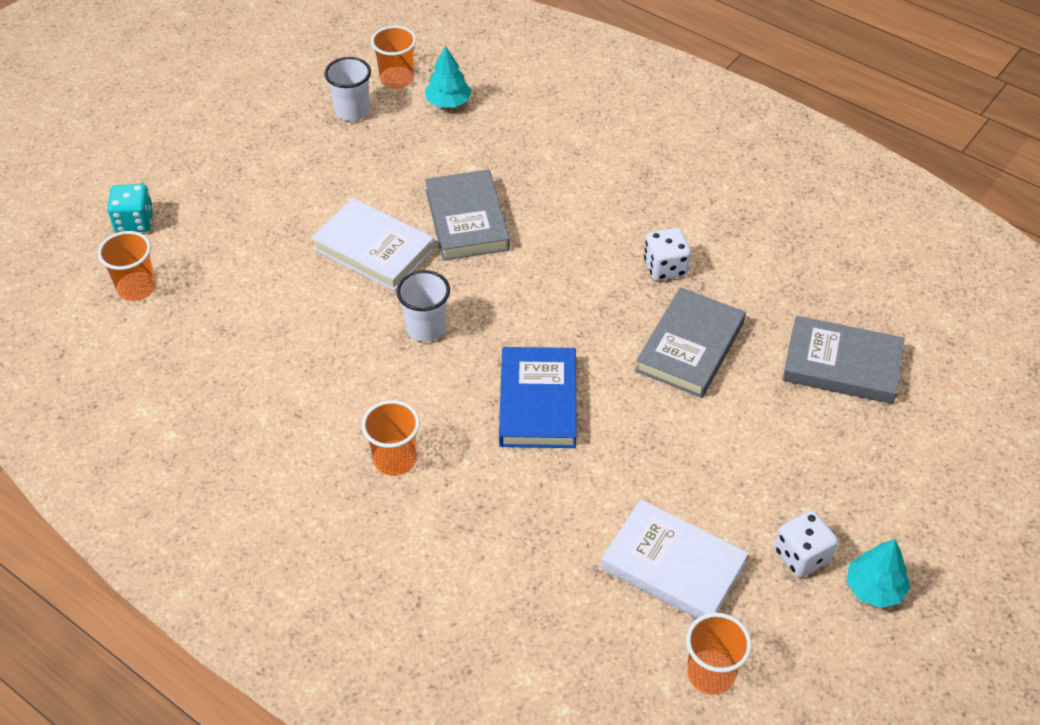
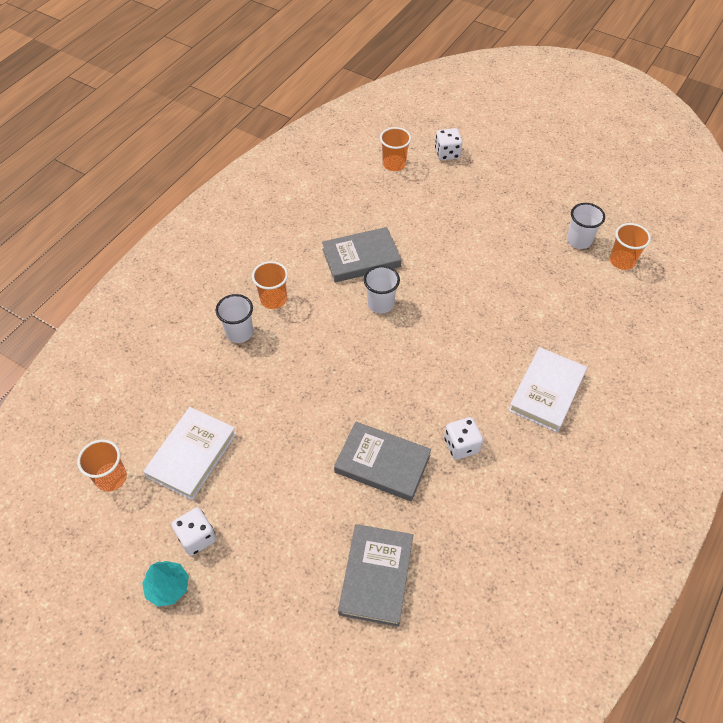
camera: 85 degrees right, 5 degrees up
(134, 222) = (447, 153): turquoise dice -> white dice
(373, 249) = (446, 268): white book -> white book (546, 392)
(448, 102) = (607, 294): turquoise tree -> none
(454, 506) = (239, 332): none -> white cup
(467, 220) = (485, 316): grey book -> grey book (361, 258)
(538, 402) = (323, 370): blue book -> none

